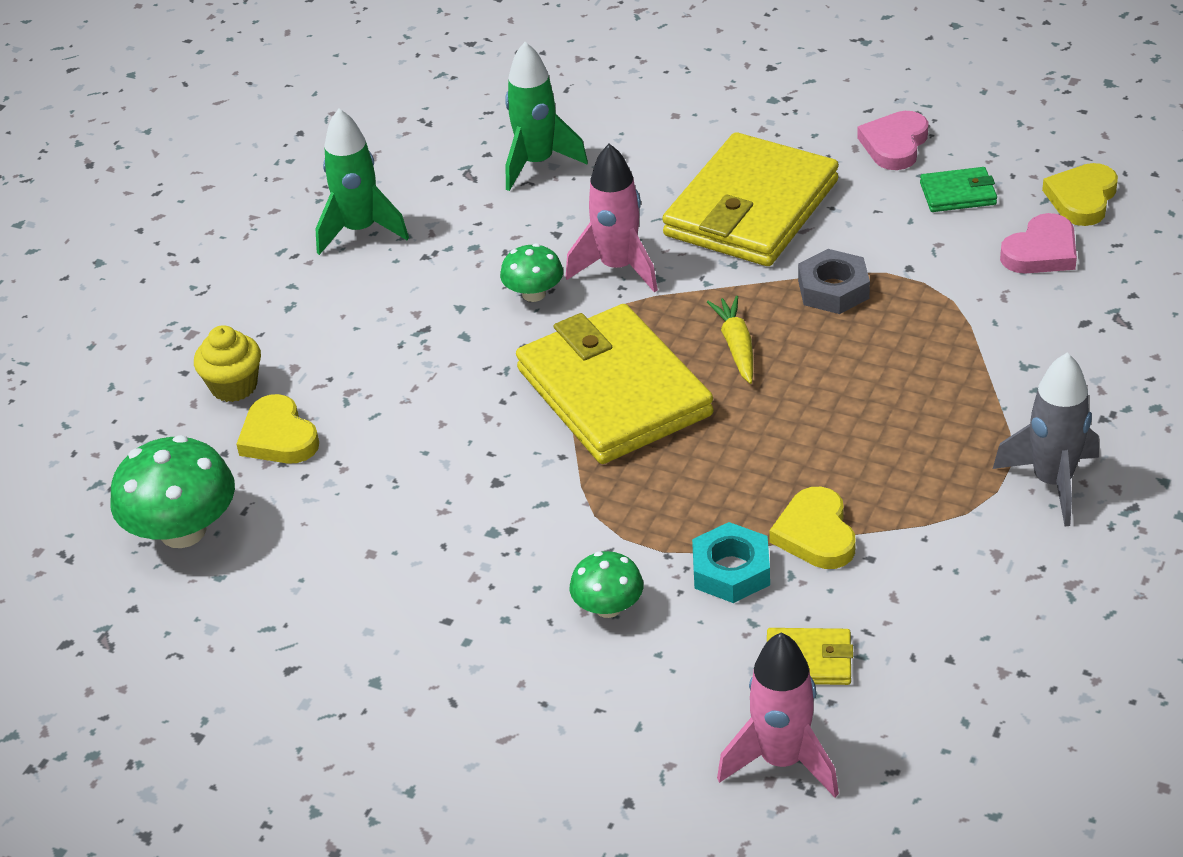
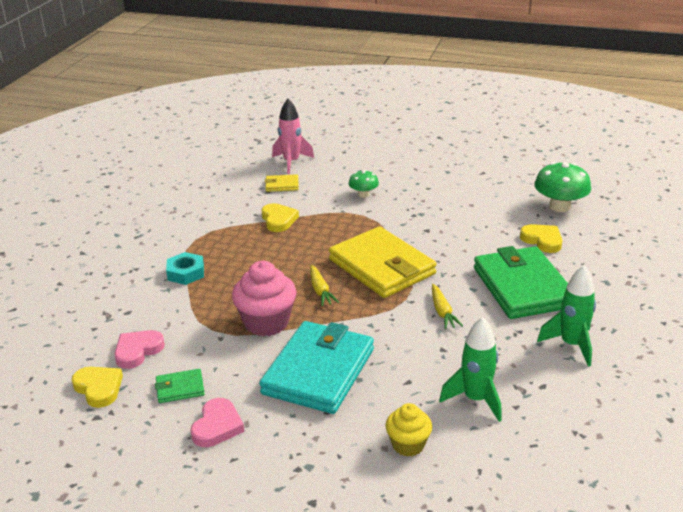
camera: 170 degrees right, 10 degrees down
(234, 386) = (582, 259): yellow cupcake -> yellow cupcake (408, 445)
(377, 333) = (522, 287): none -> green wallet
(534, 294) = (442, 312): green mushroom -> yellow carrot
(618, 268) = (397, 329): pink rocket -> none
(731, 570) = (314, 207): turquoise nut -> turquoise nut (186, 273)
(751, 208) = (318, 371): yellow wallet -> turquoise wallet
(833, 289) = (266, 322): grey nut -> pink cupcake
(1052, 482) = (169, 242): grey rocket -> none
(1082, 198) = (99, 388): yellow heart -> yellow heart turned 60 degrees counterclockwise

